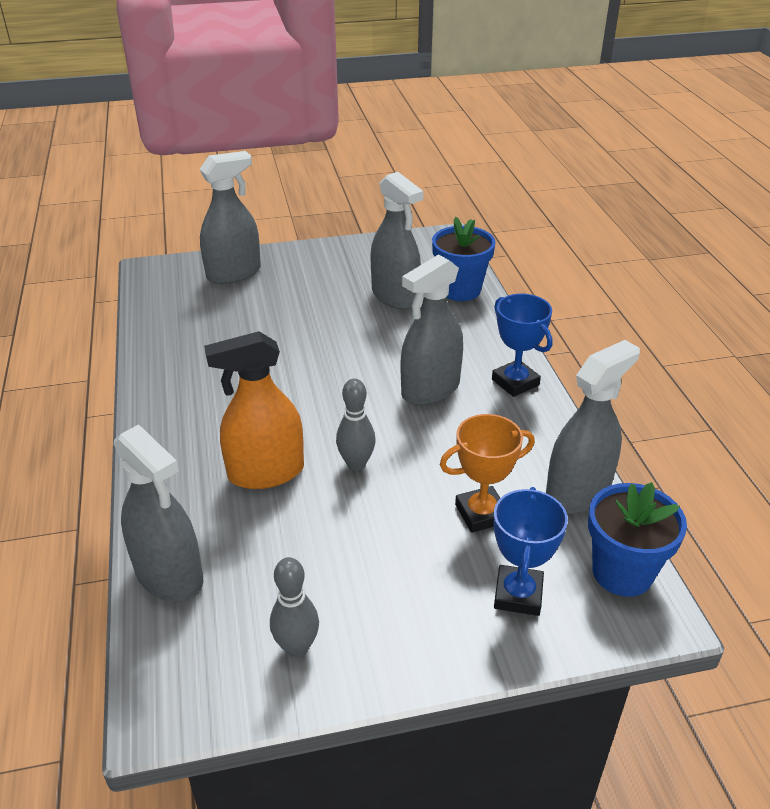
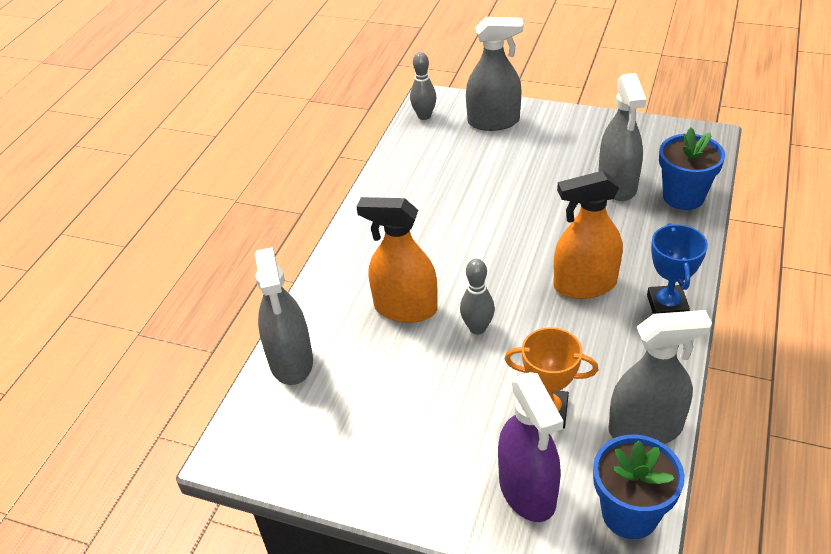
camera: 35 degrees right, 5 degrees up
(297, 647) = (339, 453): grey bowling pin -> grey bowling pin (424, 116)
(430, 389) = (585, 285): grey spray bottle -> orange spray bottle
(518, 594) = (527, 490): blue trophy -> purple spray bottle

